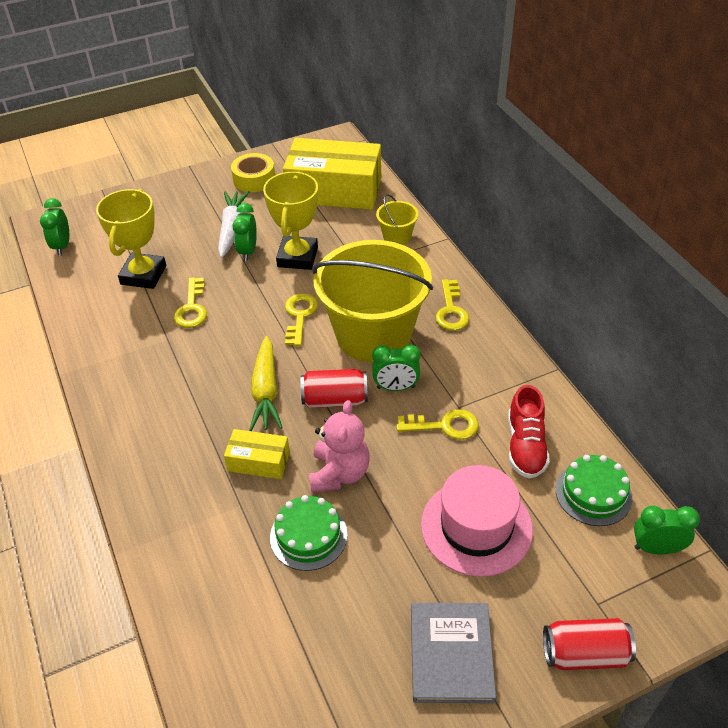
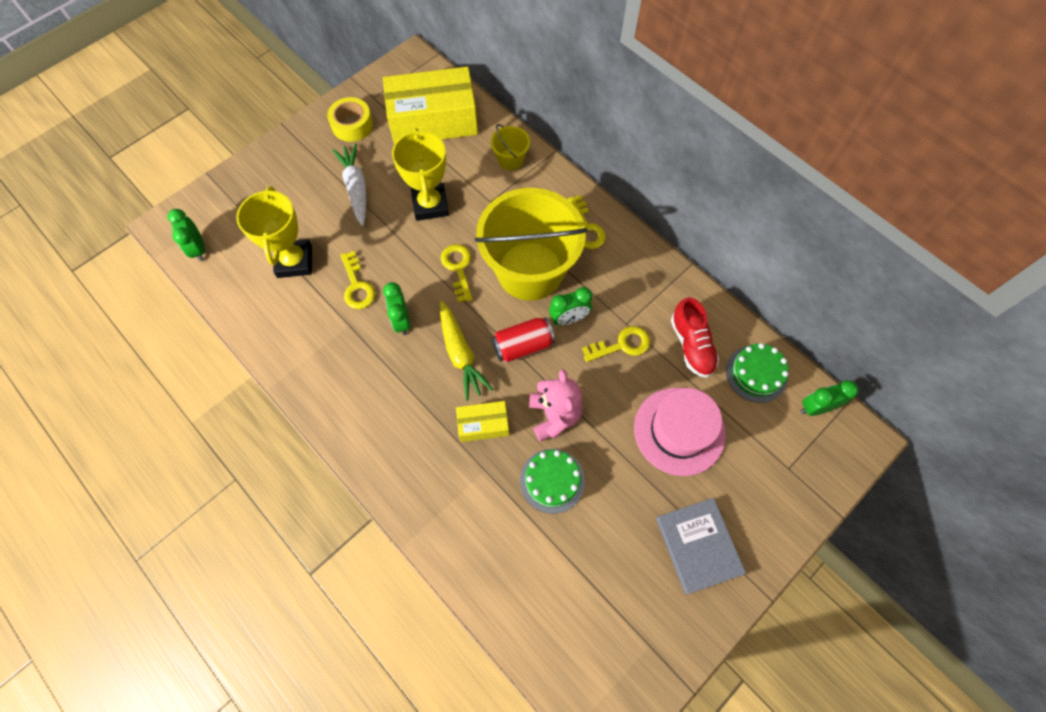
camera: 20 degrees left, 20 degrees up
(248, 251) = (382, 210): green clock -> green clock (401, 321)
(584, 654) = (792, 513): red can -> none

